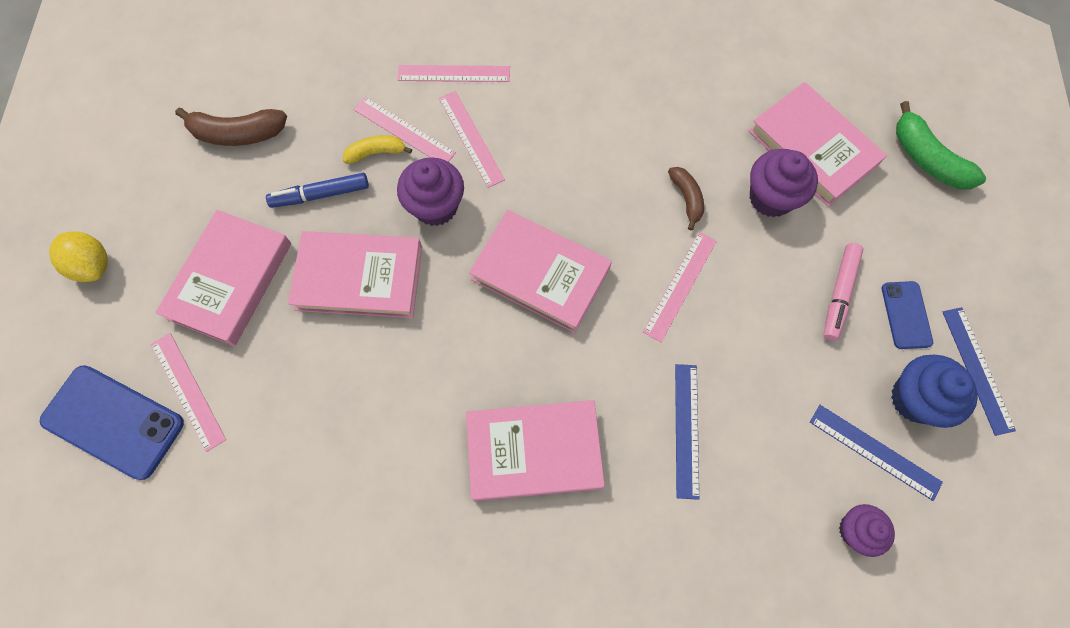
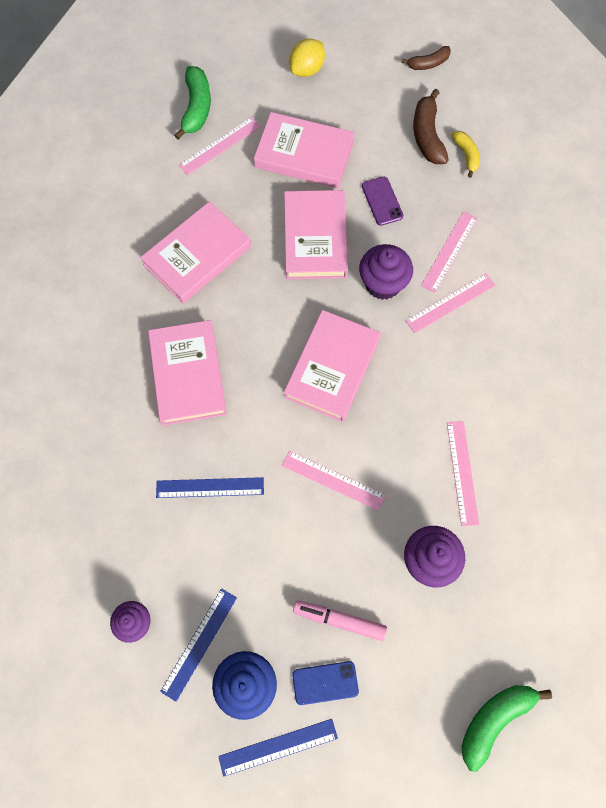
camera: 85 degrees right, 0 degrees up
(113, 421) = (196, 108): blue phone -> green banana
(321, 195) = (382, 201): blue marker -> purple phone
(376, 153) = (425, 234): yellow banana -> yellow banana (466, 155)
(454, 74) = (513, 282): pink ruler -> pink ruler (462, 472)
(686, 199) = (417, 484): brown banana -> brown banana (428, 63)
(812, 148) = (489, 602): pink book -> pink book (197, 256)

